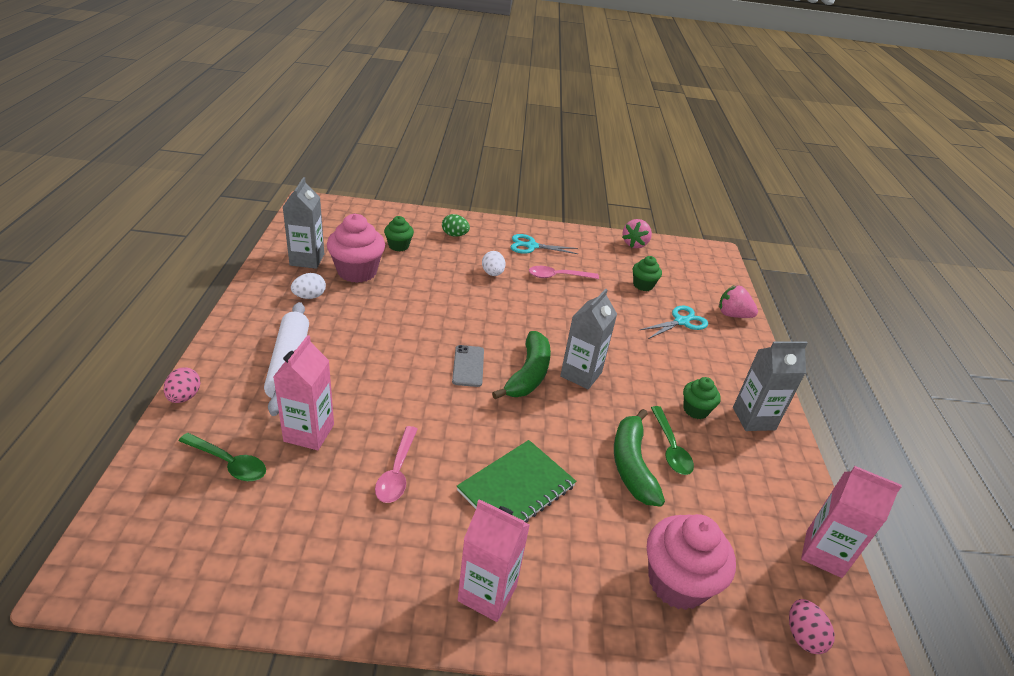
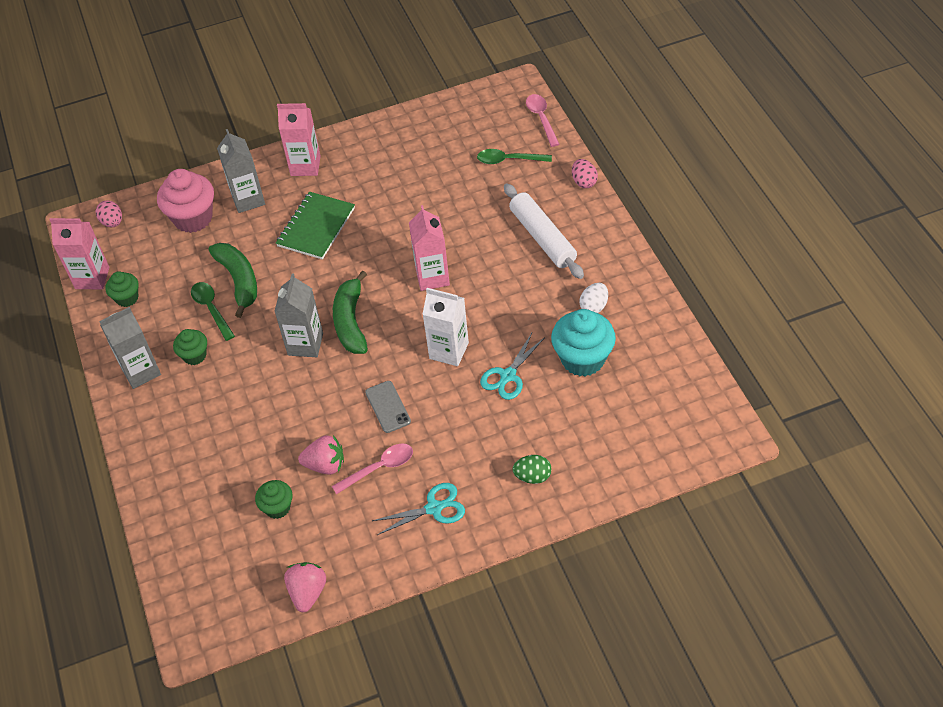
camera: 165 degrees right, 15 degrees up
(307, 260) = (642, 348): grey carton -> grey carton (248, 199)
(309, 433) = (478, 198): pink carton -> pink carton (432, 277)
(357, 272) = (582, 359): pink cupcake -> turquoise cupcake
(397, 472) = (401, 202): pink spoon -> pink spoon (541, 119)
(398, 246) = (576, 420): green cupcake -> green cupcake (127, 298)
(455, 318) = (449, 351): none -> white carton
(468, 366) = (405, 305): grey phone -> grey phone (388, 407)
(492, 273) = (451, 432): white egg -> none
(681, 322) = (222, 466): turquoise scissors -> turquoise scissors (508, 376)
(732, 315) = (164, 510): pink strawberry -> pink strawberry (325, 465)

